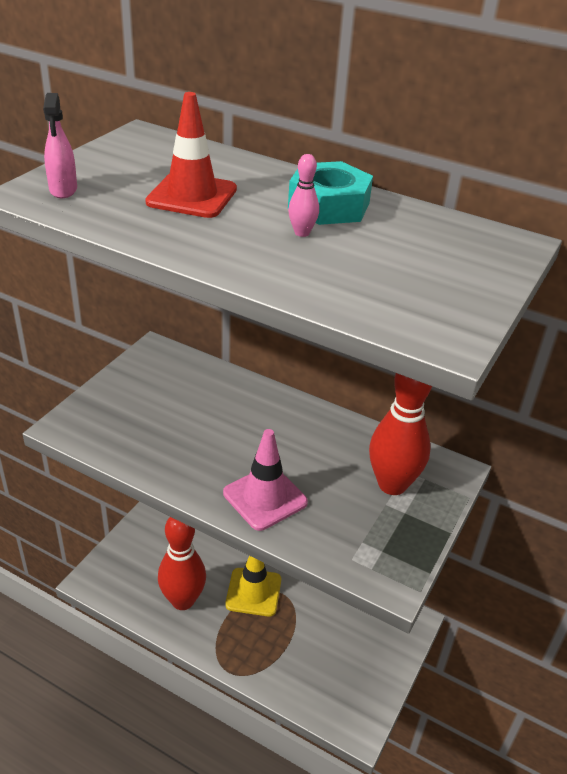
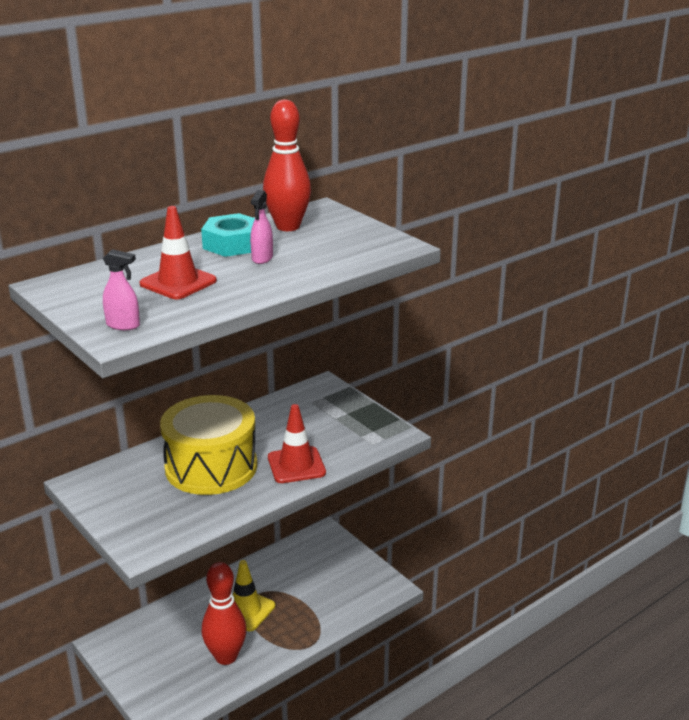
camera: 65 degrees left, 10 degrees down
(226, 429) = (211, 467): none -> yellow drum
(265, 498) = (296, 465): pink traffic cone -> red traffic cone
(302, 233) = (262, 258): pink bowling pin -> pink spray bottle
(392, 484) = (319, 411): red bowling pin -> red bowling pin (288, 227)

